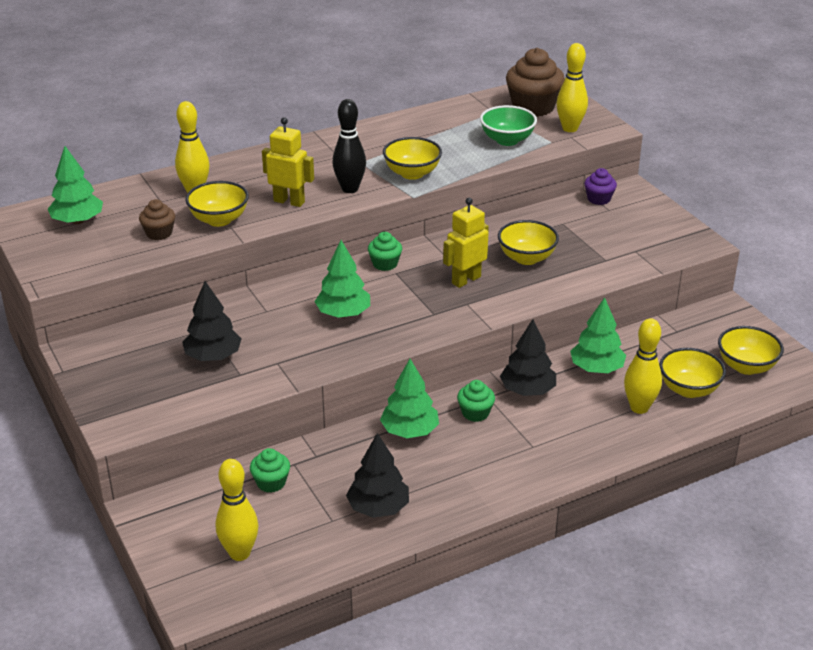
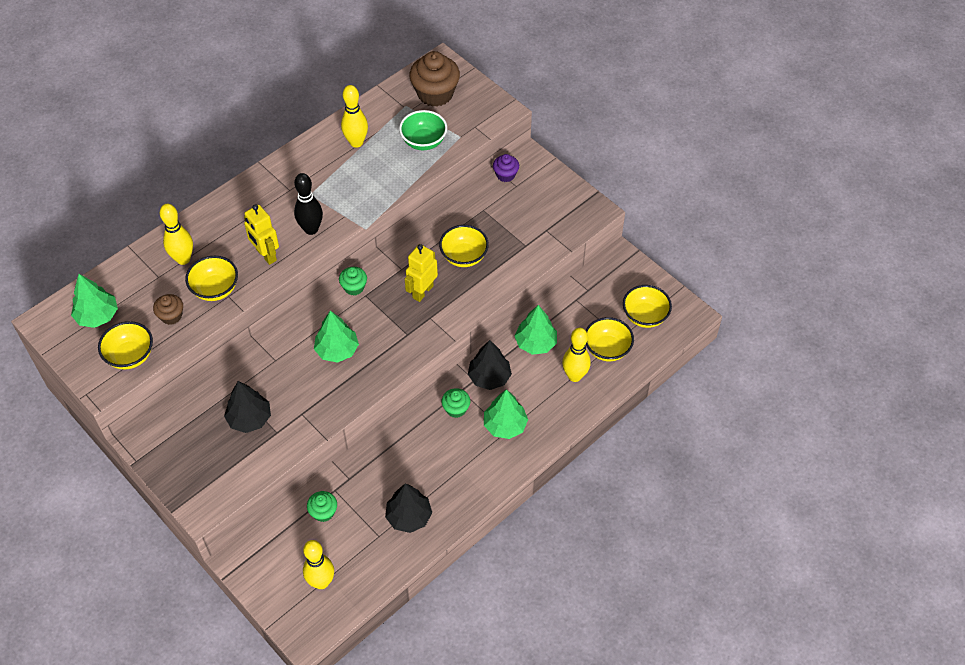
camera: 15 degrees left, 20 degrees up
(289, 201) = (266, 255): yellow robot -> yellow robot turned 135 degrees counterclockwise
(409, 431) = (412, 438): green tree -> green tree (505, 425)
(412, 173) = (356, 199): yellow bowl -> yellow bowl (130, 356)
(570, 128) = (471, 116): yellow bowling pin -> yellow bowling pin (356, 142)

